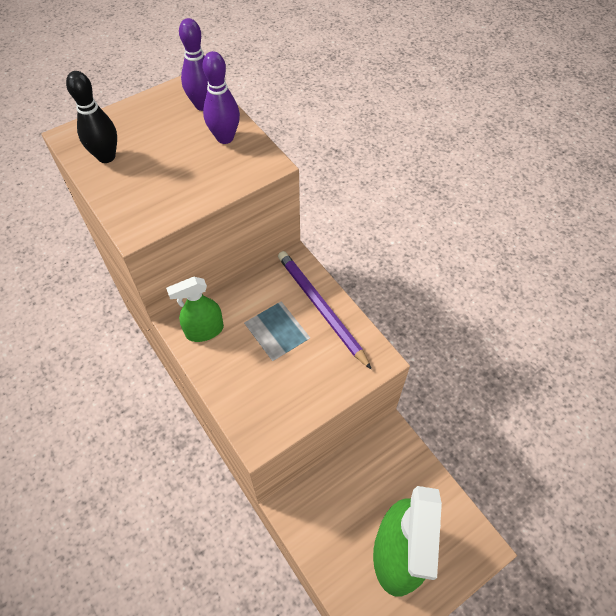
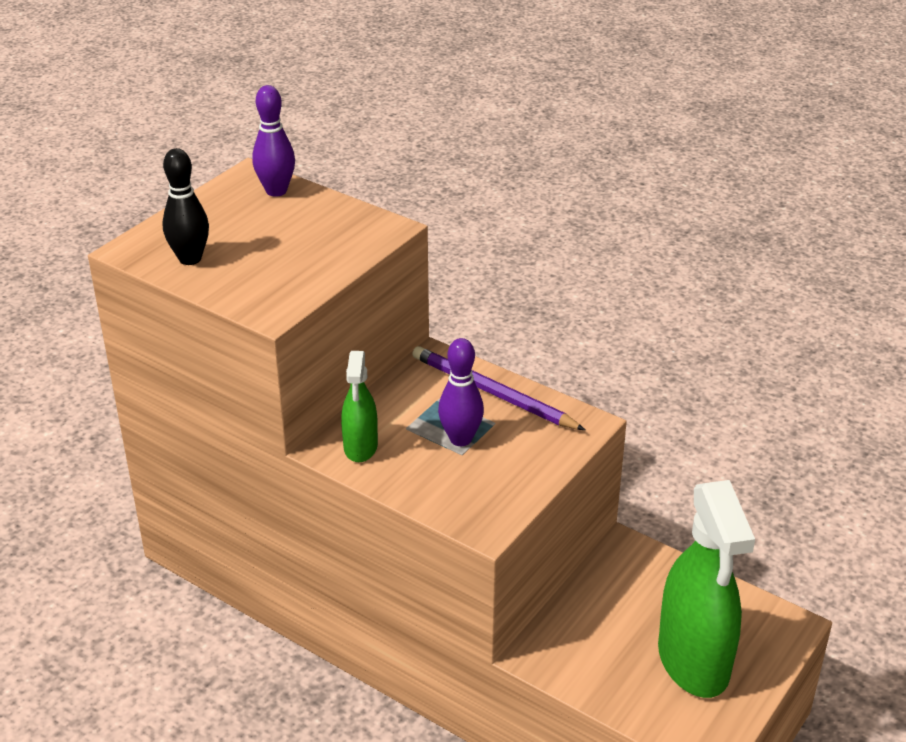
camera: 20 degrees left, 20 degrees down
(204, 331) = (360, 447): green spray bottle -> green spray bottle turned 45 degrees counterclockwise
(225, 138) = (323, 215): purple bowling pin -> purple bowling pin (460, 439)

